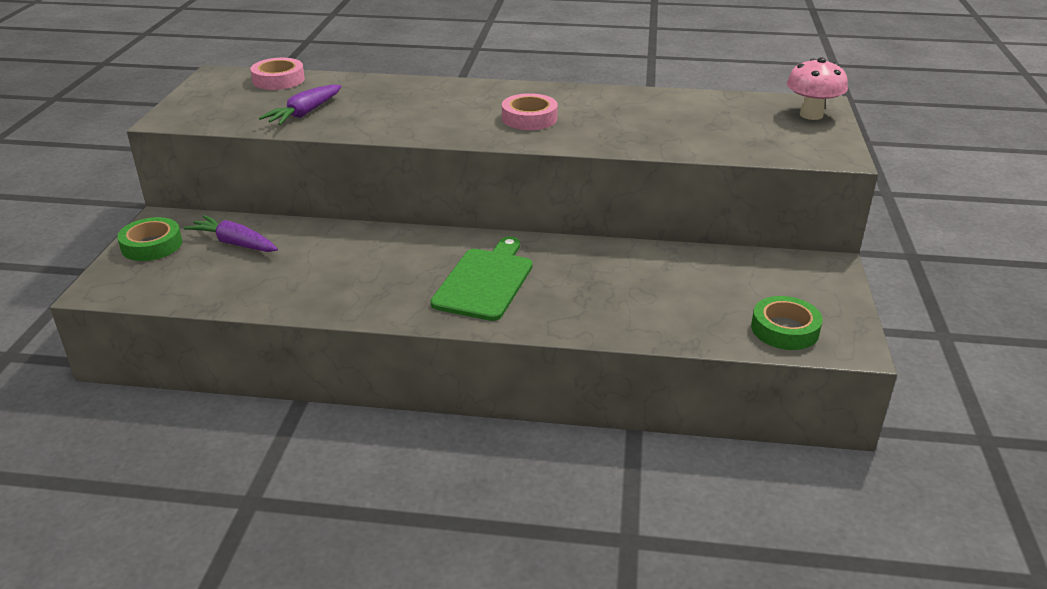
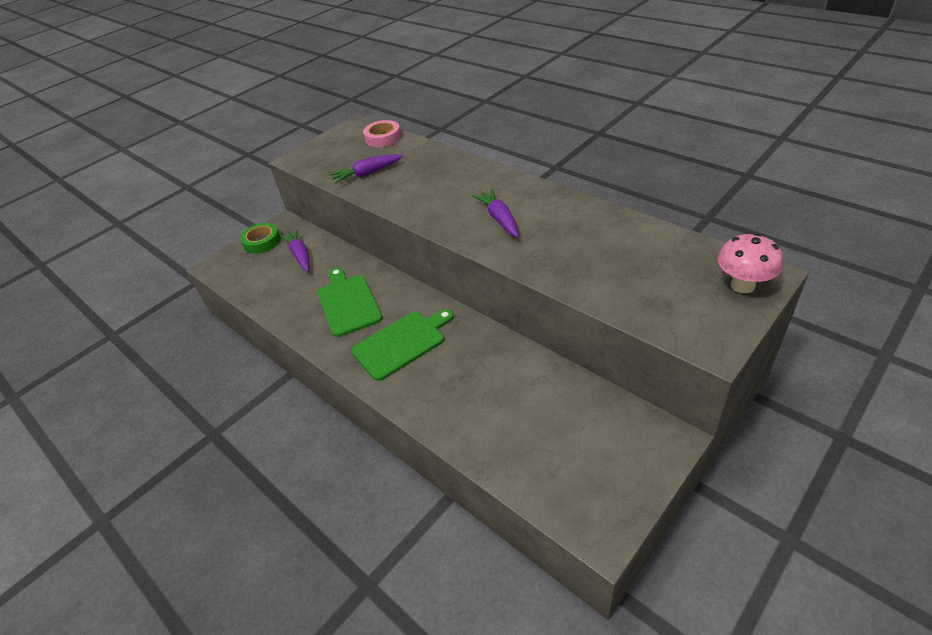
camera: 40 degrees right, 10 degrees up
(368, 268) = (348, 303): none -> green cutting board
(529, 118) = (499, 219): pink tape -> purple carrot
(785, 329) = (564, 488): green tape -> none

